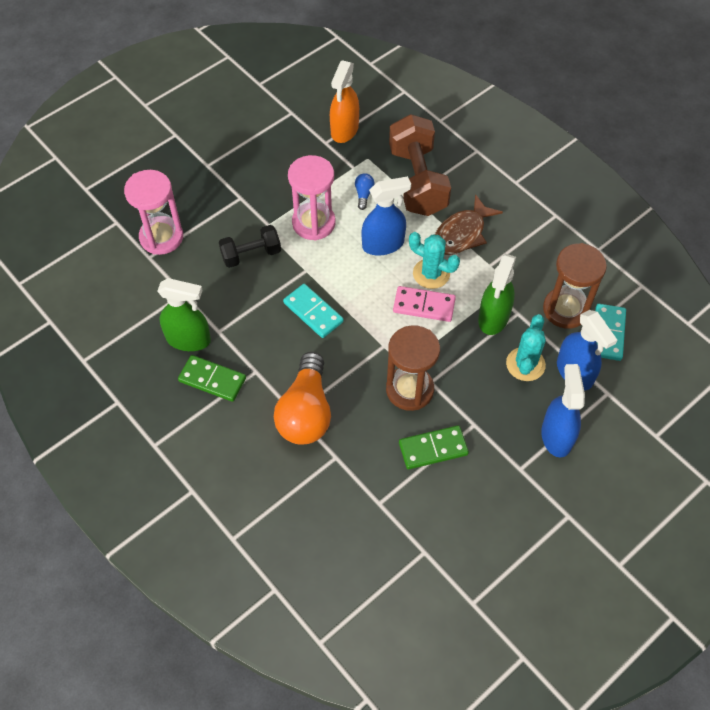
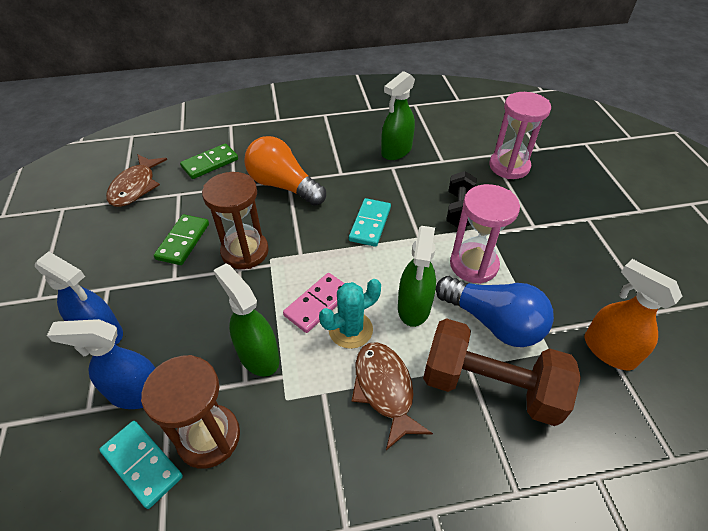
camera: 120 degrees right, 10 degrees down
(212, 379) = (352, 151): green domino -> green domino (210, 163)
(313, 312) = (370, 224): turquoise domino -> turquoise domino turned 60 degrees counterclockwise
(363, 194) = (493, 322): blue light bulb -> blue light bulb, size x2.46
(383, 244) = (414, 307): blue spray bottle -> green spray bottle
(397, 555) = (135, 187): none -> brown fish
(525, 364) = (187, 352): turquoise cactus -> none

